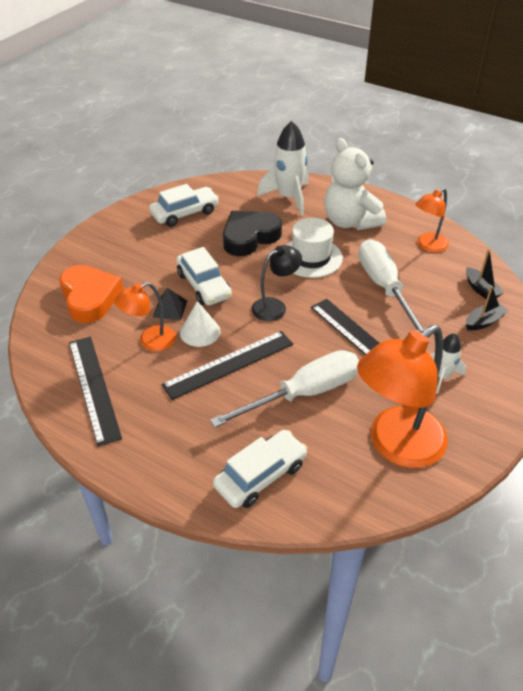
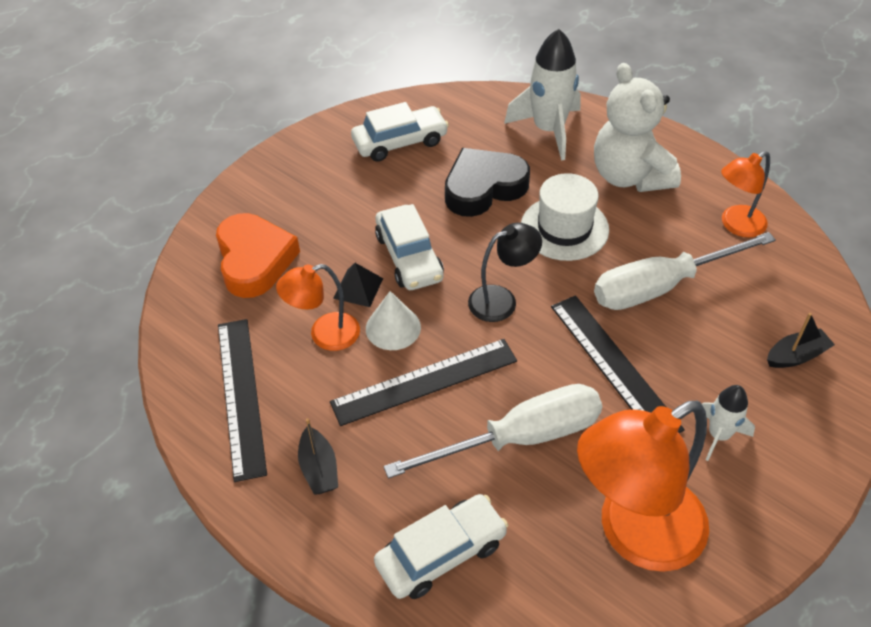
camera: 10 degrees right, 5 degrees up
(384, 287) = (661, 286): white screwdriver -> white screwdriver turned 105 degrees counterclockwise
(481, 289) = (801, 304): black boat -> black boat (319, 468)

